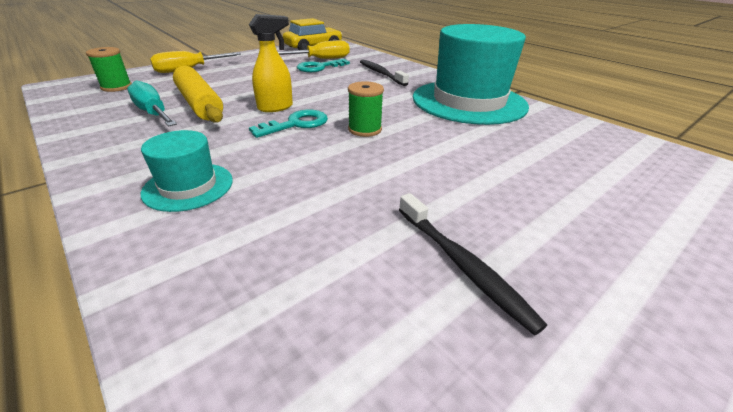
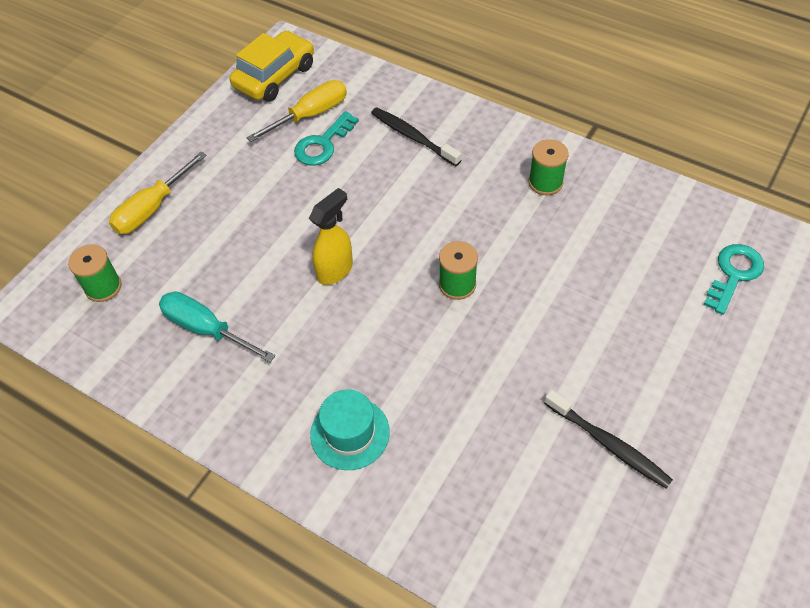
camera: 15 degrees left, 20 degrees up
(199, 104) = (241, 291): yellow rolling pin -> none
(296, 124) = (380, 298): turquoise key -> turquoise key (734, 274)
(468, 101) = (545, 182): turquoise hat -> green spool

